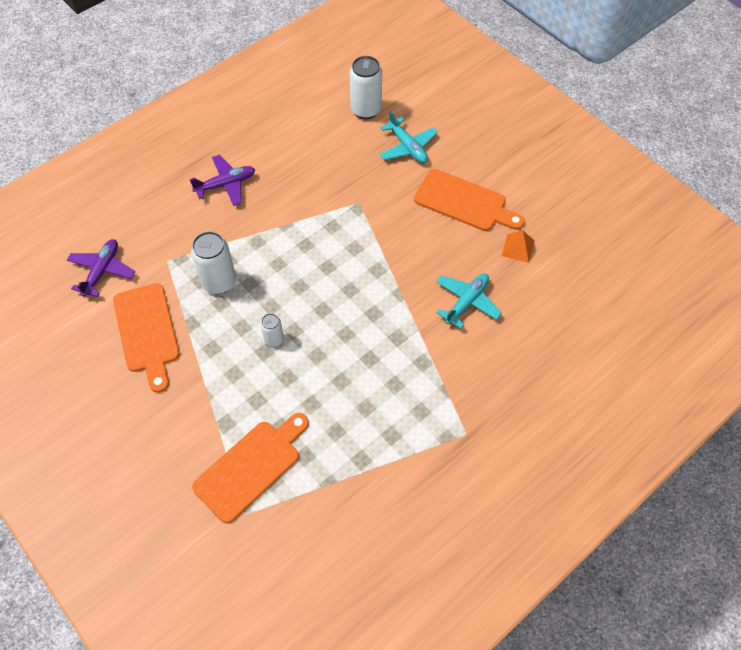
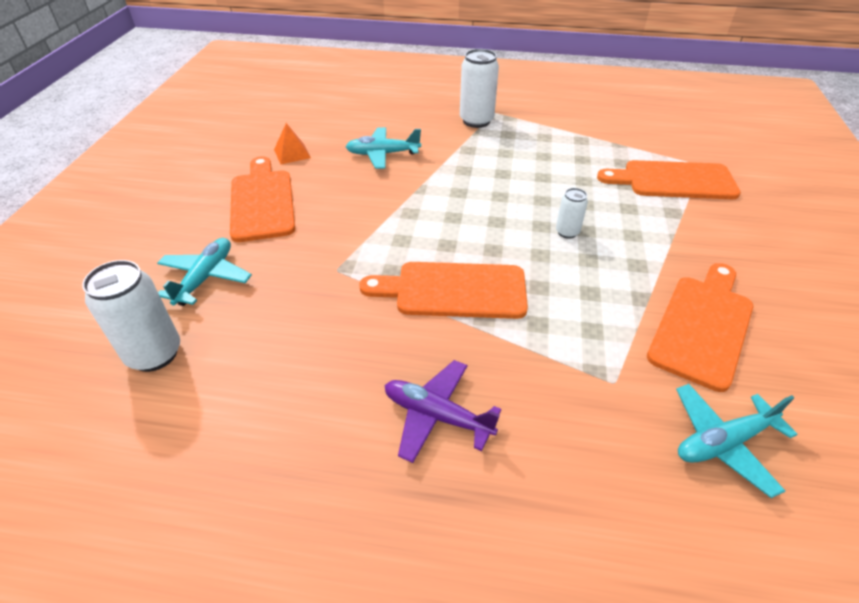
camera: 130 degrees left, 15 degrees down
(102, 271) = (723, 442): purple plane -> turquoise plane
(219, 282) = (571, 312): white can -> white can (476, 121)
(288, 243) = (454, 290): none -> orange cutting board

